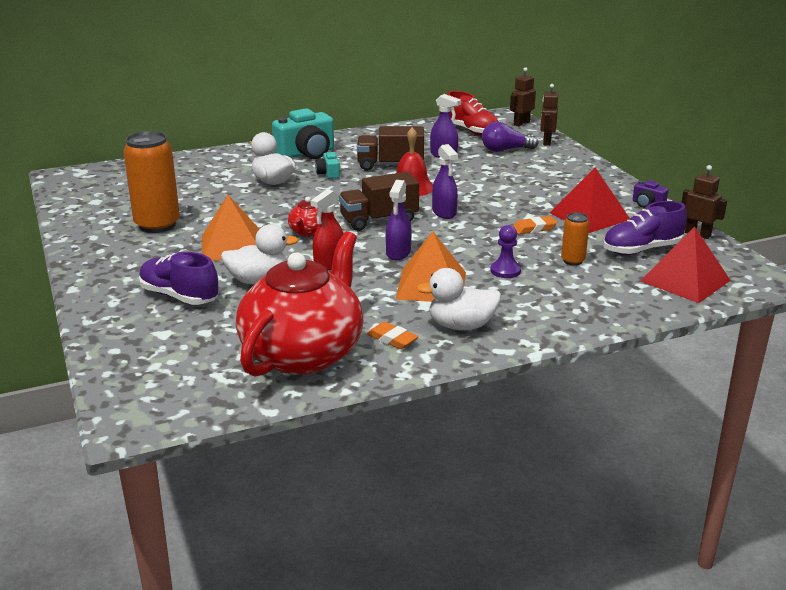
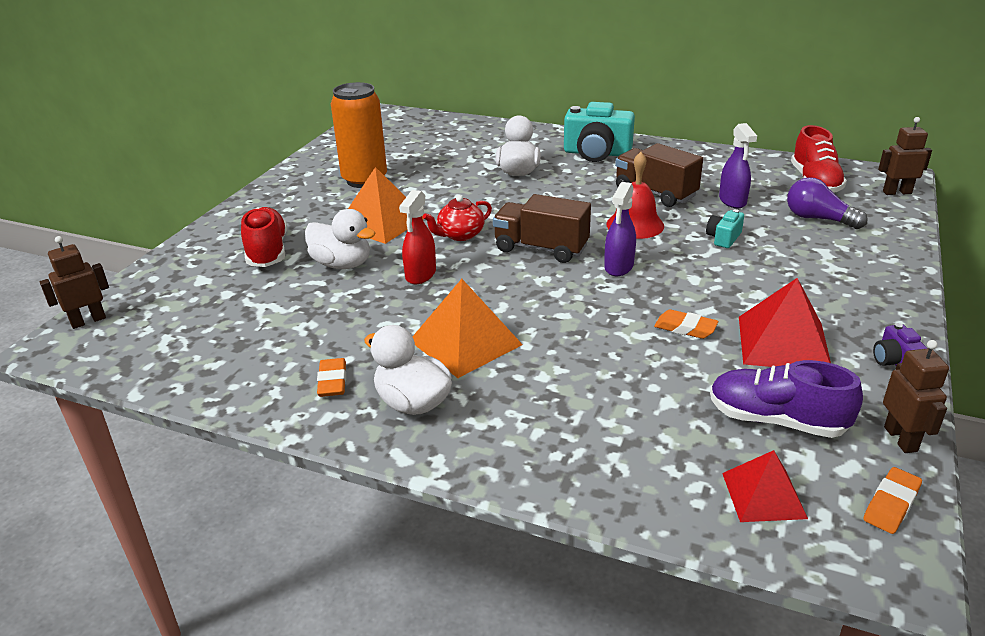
camera: 45 degrees right, 5 degrees up
(179, 296) = (267, 252): purple shoe -> red shoe
(304, 353) = (249, 354): red teapot -> none
(328, 173) = (580, 181): turquoise camera -> turquoise camera (723, 238)
(329, 264) = (420, 274): red spray bottle -> red spray bottle turned 60 degrees counterclockwise
(398, 253) = (497, 292): purple spray bottle -> none
(505, 271) = (564, 364): purple pawn -> none
(546, 142) = (891, 226): brown robot -> brown robot (88, 321)
(573, 261) = (661, 390): orange can -> none
(685, 280) = (763, 495): red pyramid -> red pyramid, size x0.64
(732, 260) = (891, 504): none -> orange eraser

